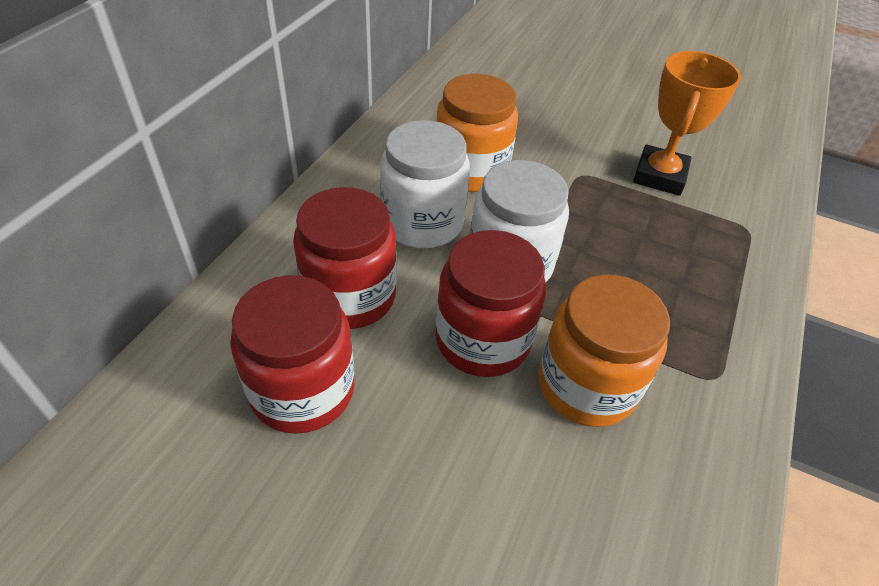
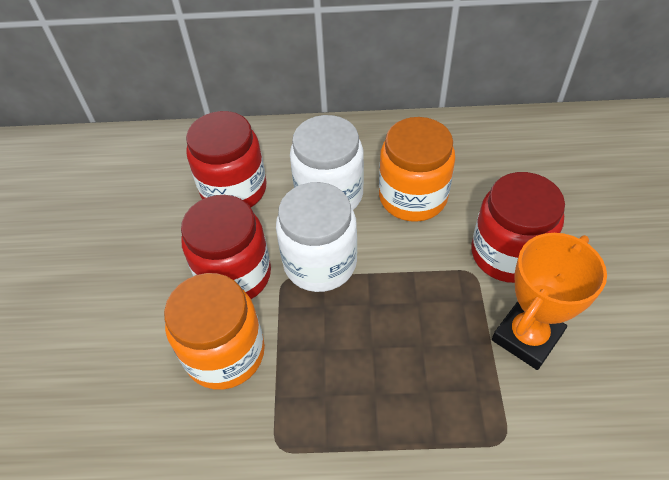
camera: 70 degrees right, 5 degrees up
(302, 390) = (150, 204): red jar -> red jar (507, 254)
(659, 176) = (526, 337): orange trophy -> orange trophy turned 45 degrees counterclockwise

